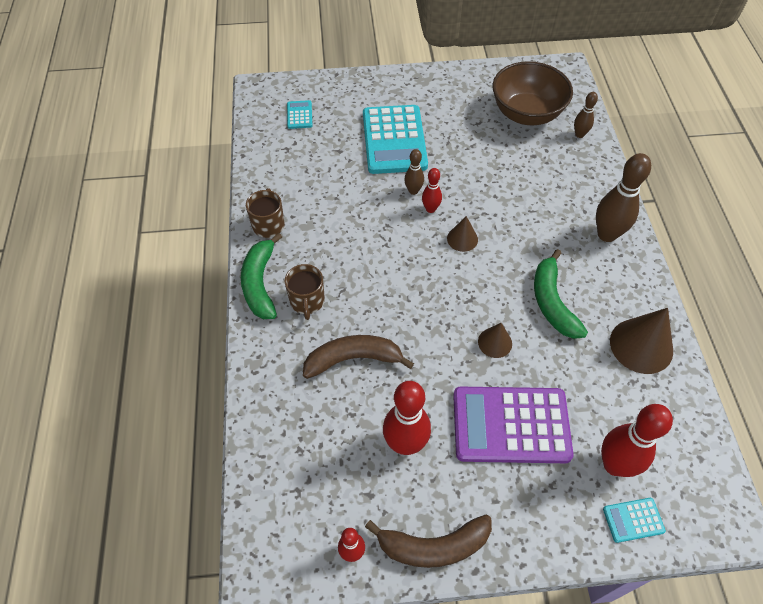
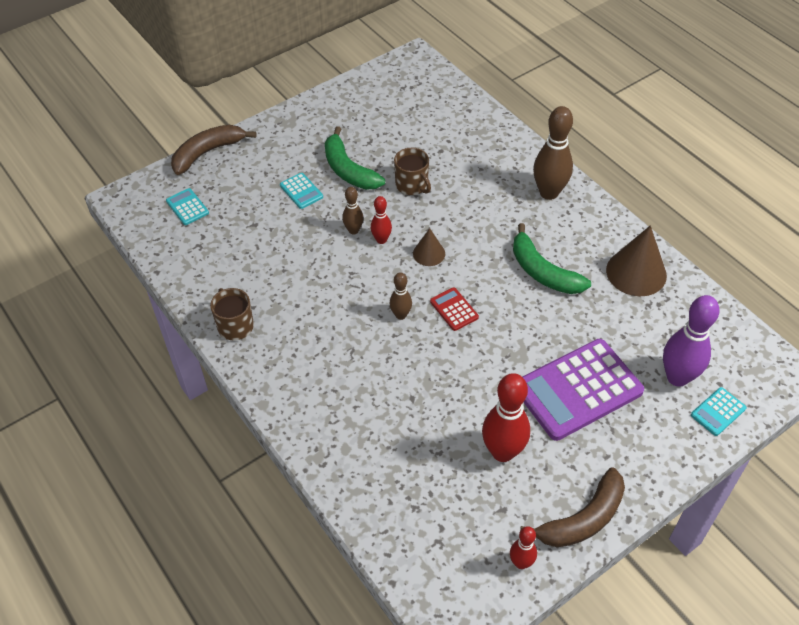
camera: 30 degrees left, 5 degrees down
(260, 283) = (268, 383): green banana -> green banana (348, 170)
(307, 301) = (326, 377): brown mug -> brown mug (412, 185)
(353, 359) = (406, 405): brown banana -> brown banana (207, 153)
(394, 140) = (301, 191): turquoise calculator -> turquoise calculator, size x0.43
(450, 297) = (454, 309): none -> red calculator
(495, 342) = (518, 329): brown cone -> none
(526, 113) = (408, 114): brown bowl -> none
(579, 134) = (468, 114): brown bowling pin -> brown bowling pin (401, 315)
(614, 465) = (677, 377): red bowling pin -> purple bowling pin

